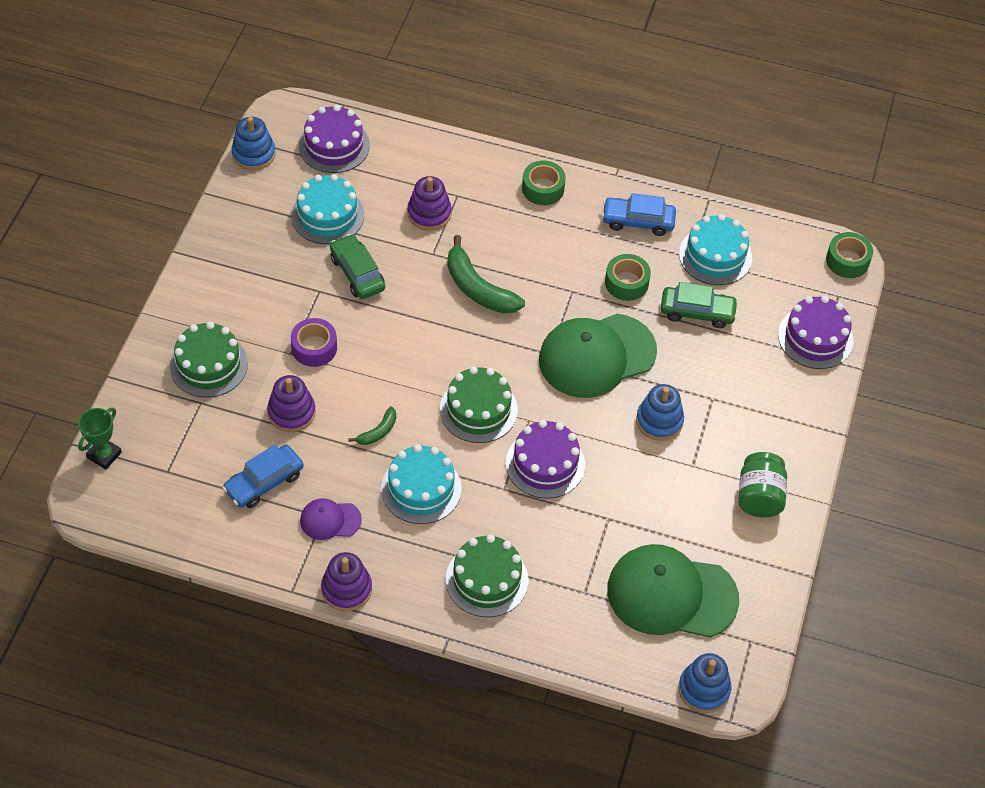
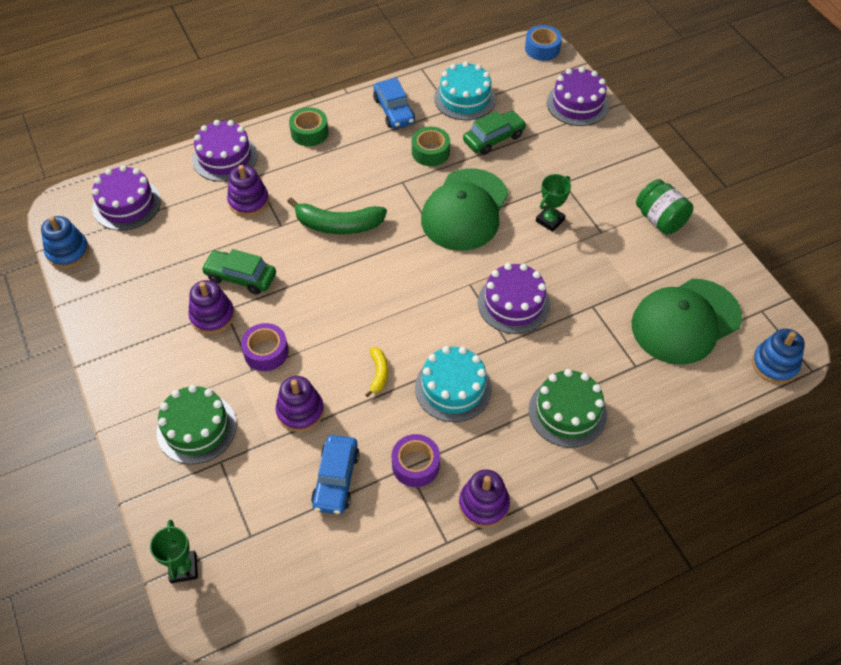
camera: 40 degrees left, 0 degrees up
(305, 288) = (212, 316): none -> purple stacking toy
(327, 215) = (174, 254): turquoise cake -> none
(330, 520) = (415, 465): purple cap -> purple tape
(378, 432) = (378, 374): green banana -> yellow banana
(450, 160) = (225, 157): none -> purple cake
(478, 409) = (430, 303): green cake -> none
(638, 221) = (394, 111): blue car -> blue car turned 75 degrees counterclockwise
(659, 421) = (550, 220): blue stacking toy -> green trophy
(847, 260) = (542, 49): green tape -> blue tape

